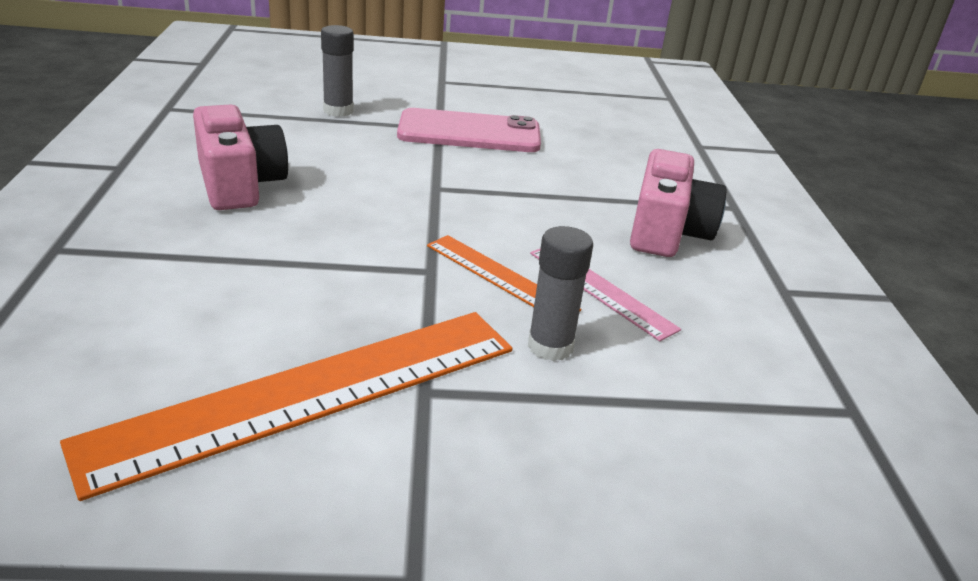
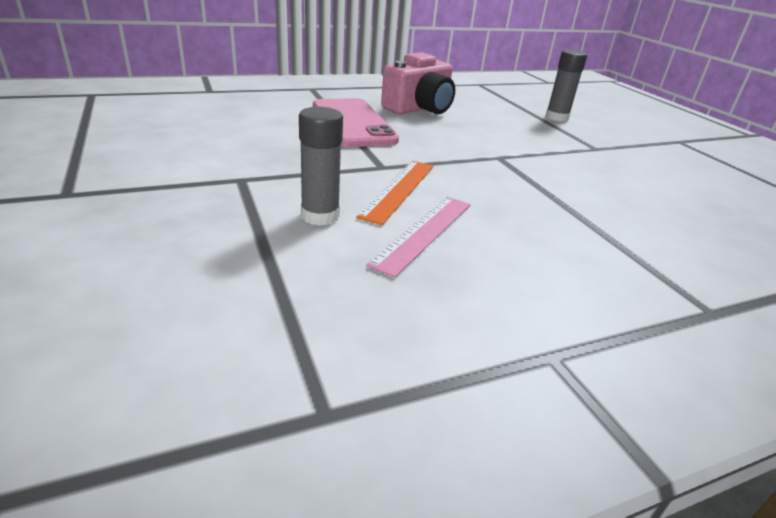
camera: 70 degrees right, 0 degrees up
(309, 392) = (223, 150): orange ruler -> none
(469, 132) = (608, 159): pink phone -> pink phone (352, 123)
(667, 231) = (578, 264): pink camera -> none

